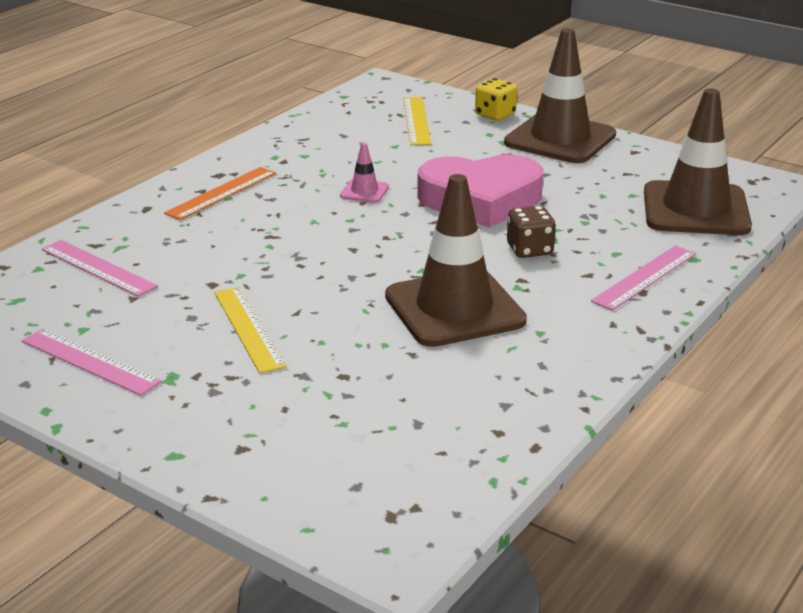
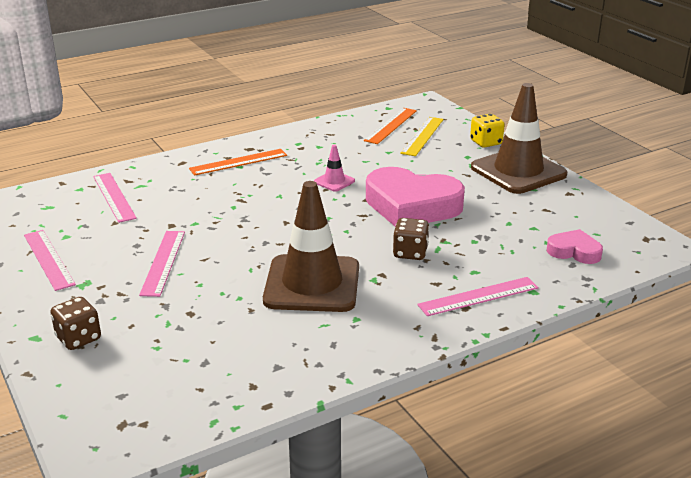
camera: 25 degrees right, 0 degrees up
(233, 440) = (78, 338): none -> brown dice
(248, 328) = (163, 262): yellow ruler -> pink ruler
(367, 115) = (391, 125): none -> orange ruler
(695, 209) = (574, 251): brown traffic cone -> pink heart

